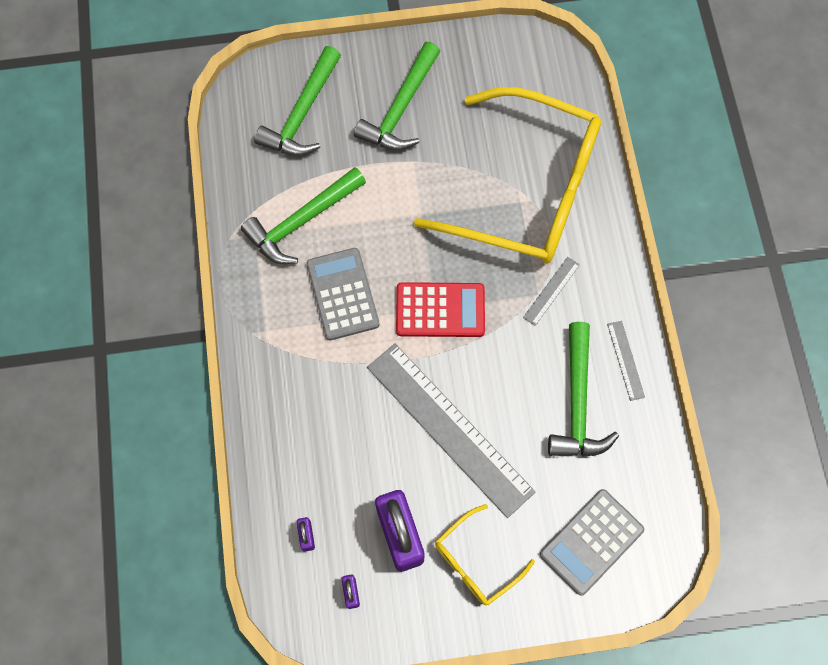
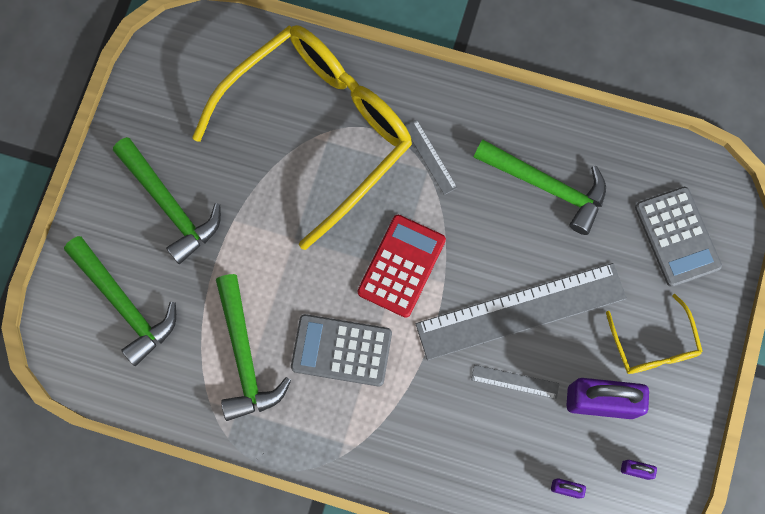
camera: 65 degrees left, 5 degrees up
(625, 360) = (526, 126): grey ruler -> grey ruler (515, 382)

